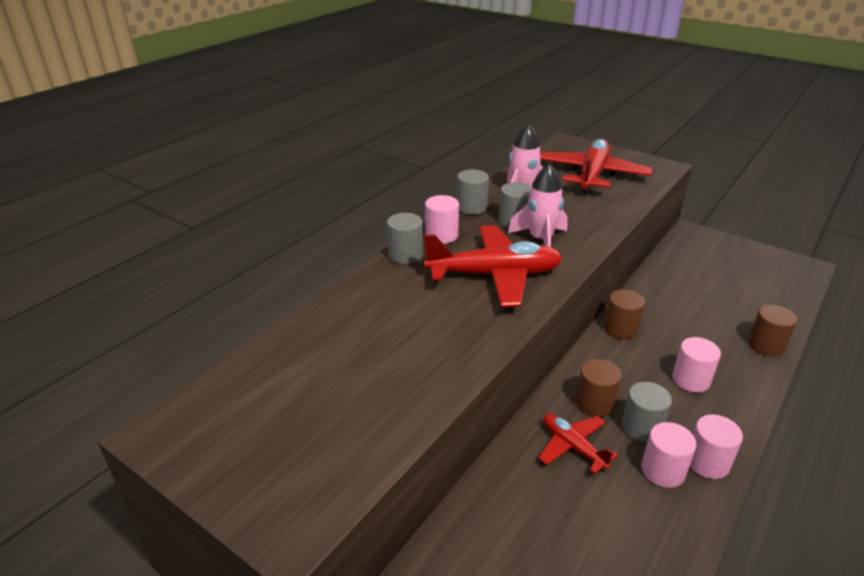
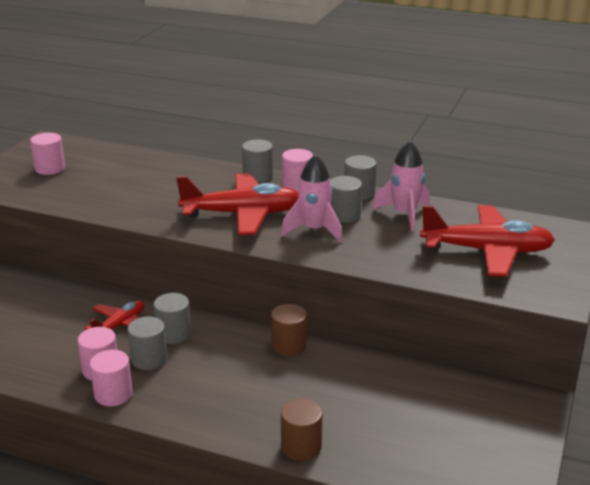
camera: 75 degrees right, 5 degrees down
(494, 275) = (242, 214): red plane -> red plane turned 75 degrees counterclockwise
(594, 403) = (173, 334): brown cylinder -> grey cylinder
(691, 380) = (222, 389): pink cylinder -> pink cylinder (50, 168)

